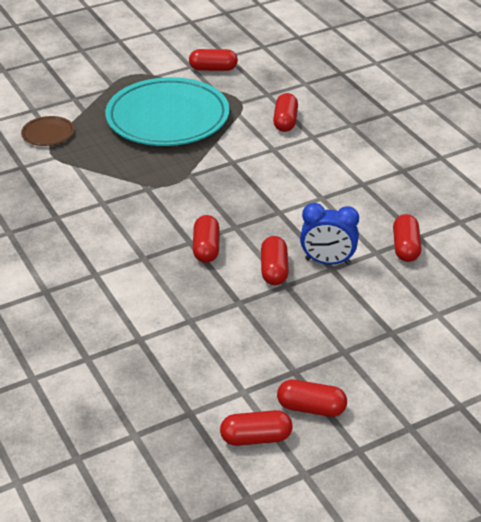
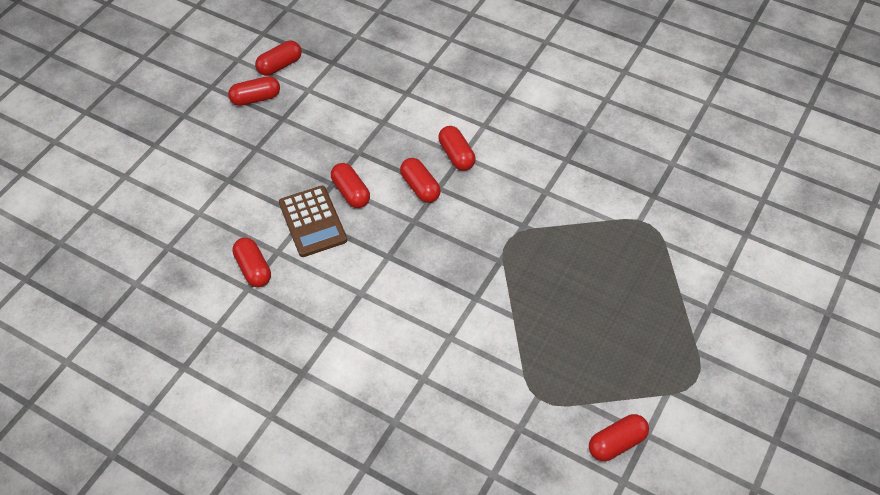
camera: 150 degrees right, 15 degrees up
(48, 134) = (676, 245): brown plate -> none
(167, 118) = (589, 327): turquoise plate -> none
(285, 121) = (467, 388): red capsule -> red capsule (456, 155)
(327, 261) = (313, 222): blue clock -> brown calculator

